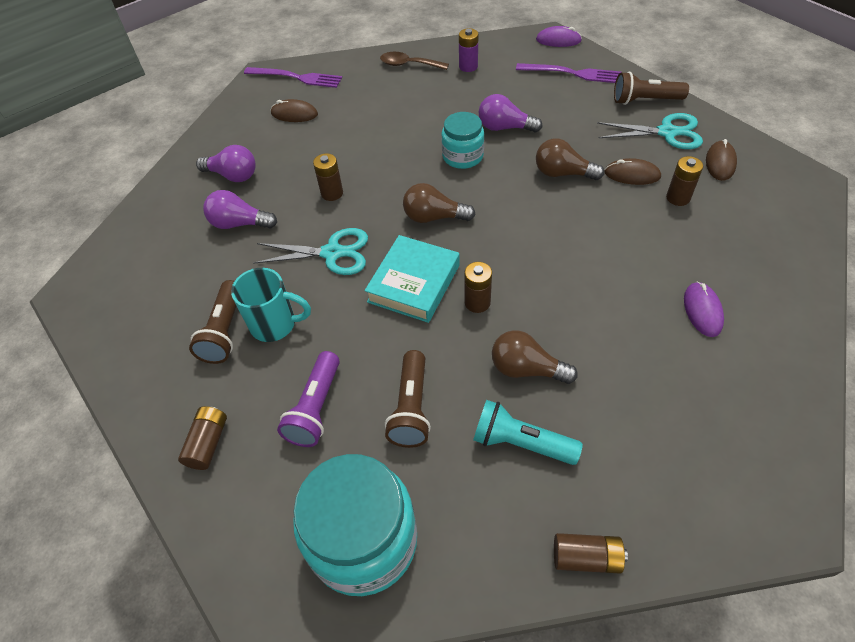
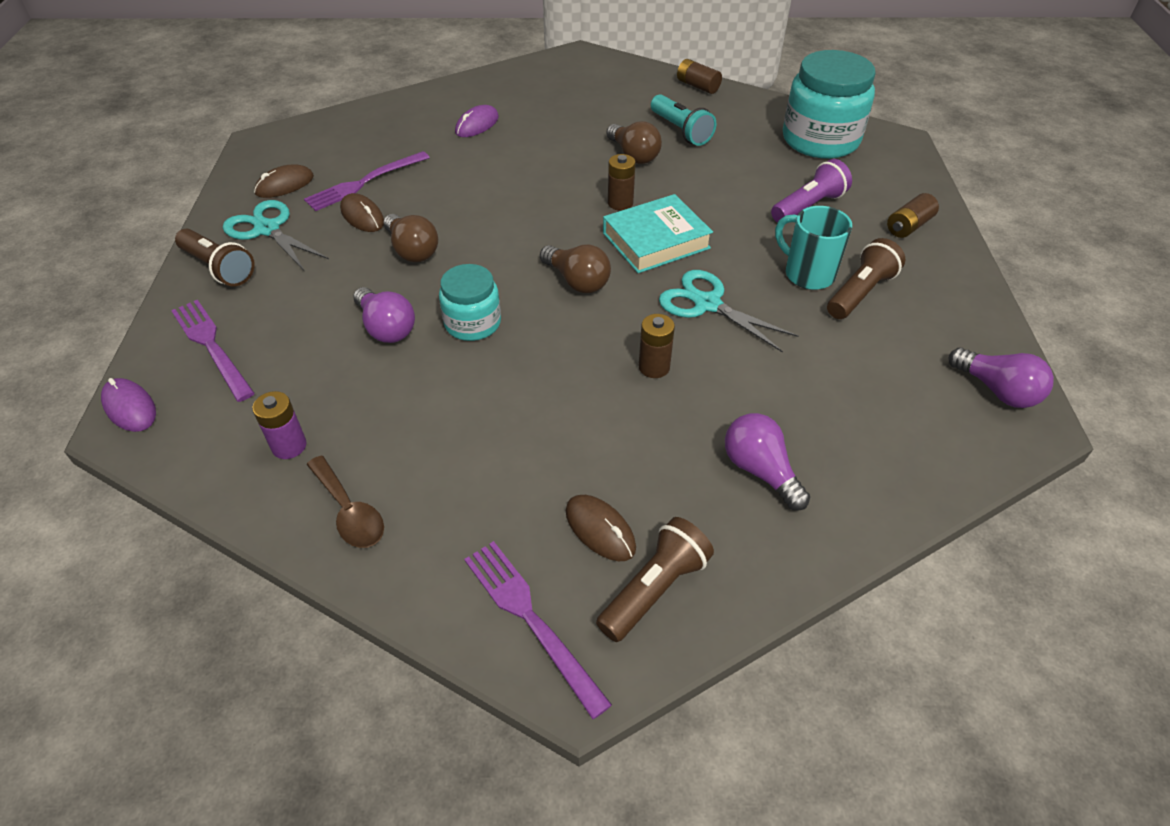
camera: 145 degrees left, 5 degrees down
(239, 224) = (788, 393): purple light bulb -> purple light bulb (997, 390)
(411, 408) = (736, 175): brown flashlight -> brown flashlight (654, 589)
(678, 198) = (364, 182): brown battery -> purple fork

